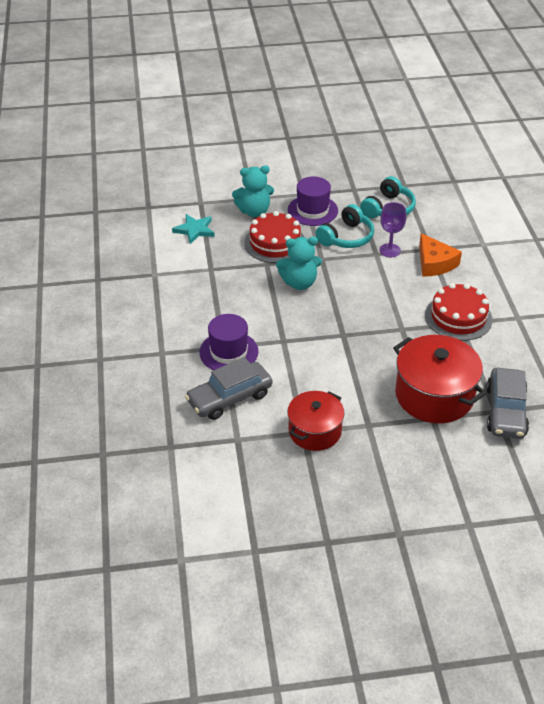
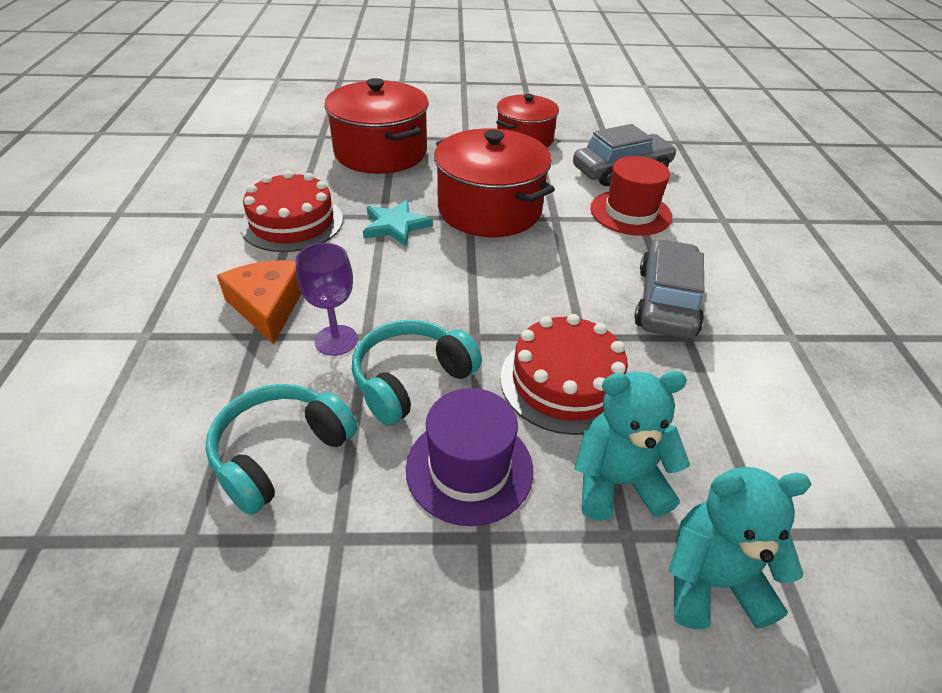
camera: 175 degrees left, 0 degrees up
(194, 230) = (751, 437): turquoise star -> turquoise star (395, 226)
(229, 352) = (630, 212): purple hat -> red hat
(299, 283) = (523, 295): turquoise teddy bear -> turquoise teddy bear (711, 581)
(330, 343) = (489, 209): none -> red pot
(505, 411) = (311, 135): grey car -> grey car (666, 301)

